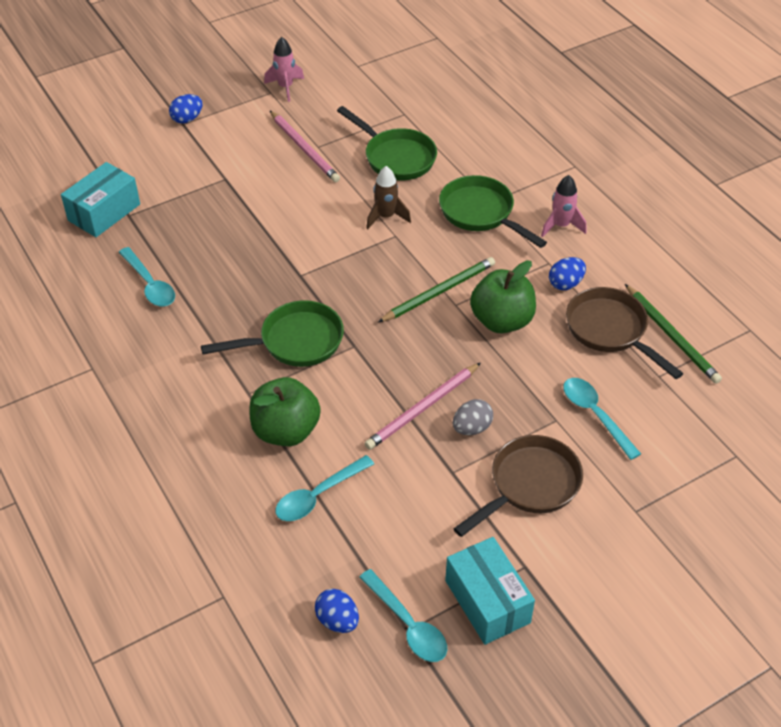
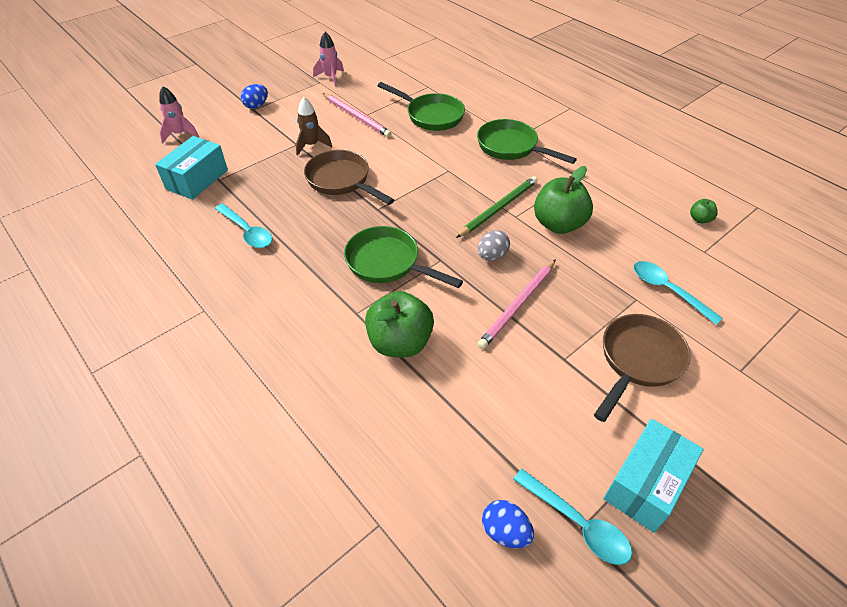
camera: 10 degrees left, 0 degrees up
(295, 341) = (387, 263): green pan -> green pan turned 120 degrees counterclockwise
(318, 495) = (447, 400): turquoise spoon -> none
(386, 217) = (436, 157): brown rocket -> brown rocket (312, 145)
(471, 428) = (567, 316): grey egg -> grey egg (492, 256)
(487, 601) = (645, 484): turquoise box -> turquoise box turned 75 degrees clockwise
(561, 226) = (577, 149): pink rocket -> pink rocket (180, 134)
(565, 284) = (598, 190): blue egg -> none
(610, 331) = (649, 221): brown pan -> brown pan (341, 181)
(671, 336) = (700, 219): green pencil -> green apple

